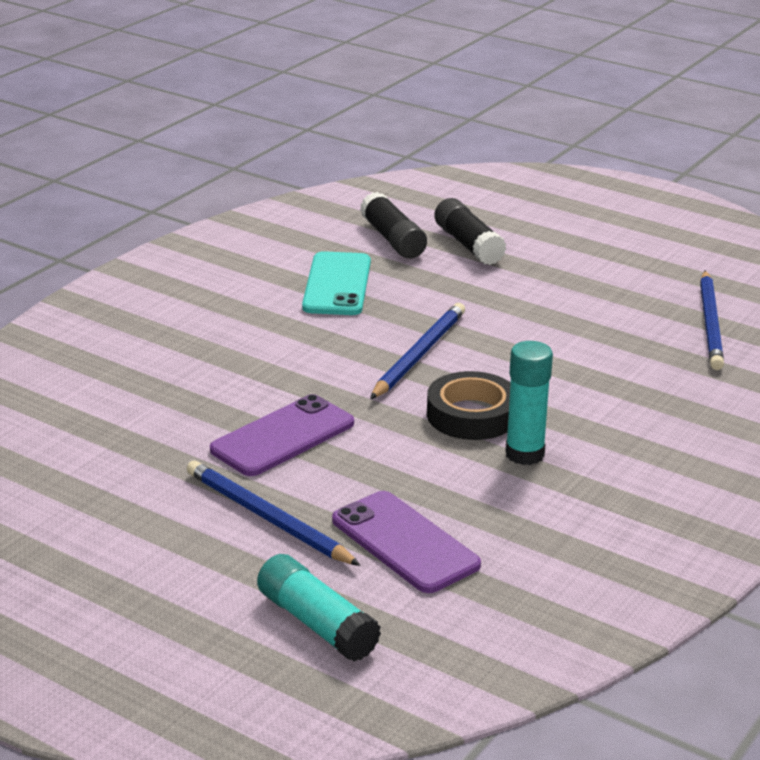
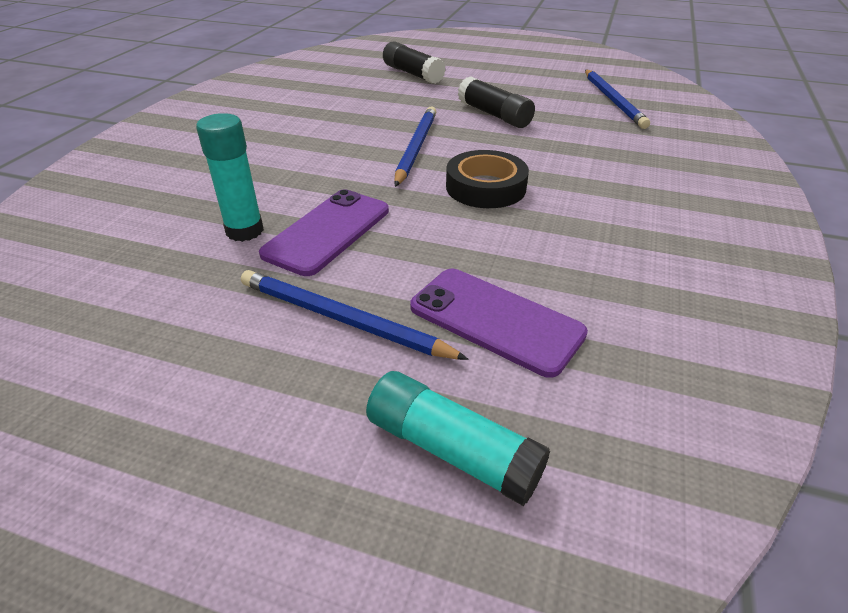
camera: 15 degrees left, 10 degrees up
(337, 285) = (327, 108): turquoise phone -> none
(393, 239) = (357, 76): black glue stick -> black glue stick (494, 115)
(524, 454) = (550, 213): turquoise glue stick -> turquoise glue stick (244, 231)

